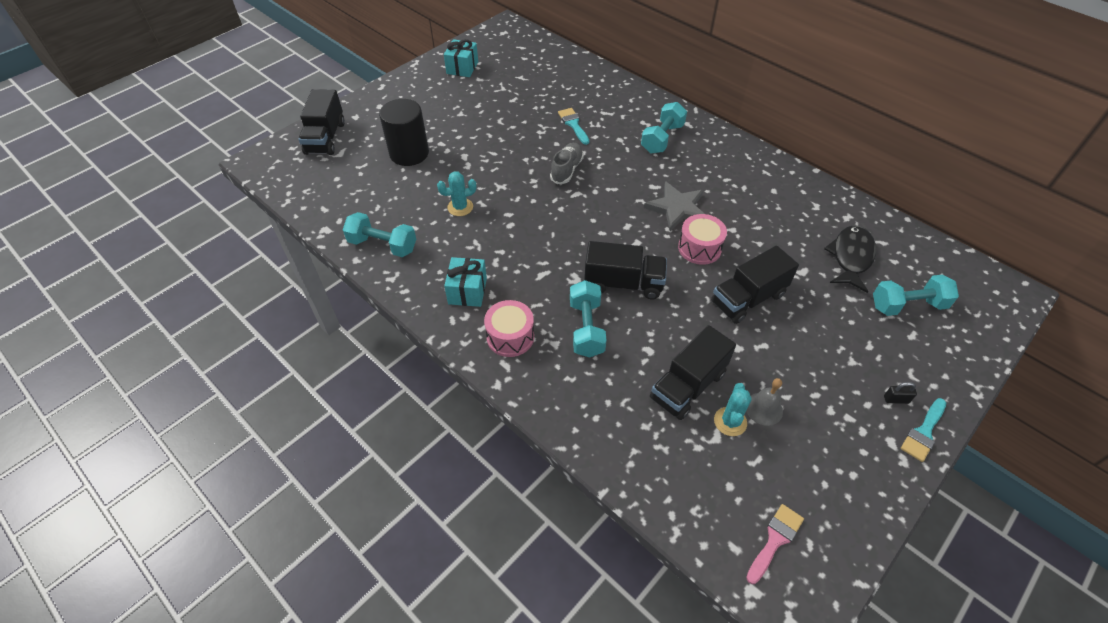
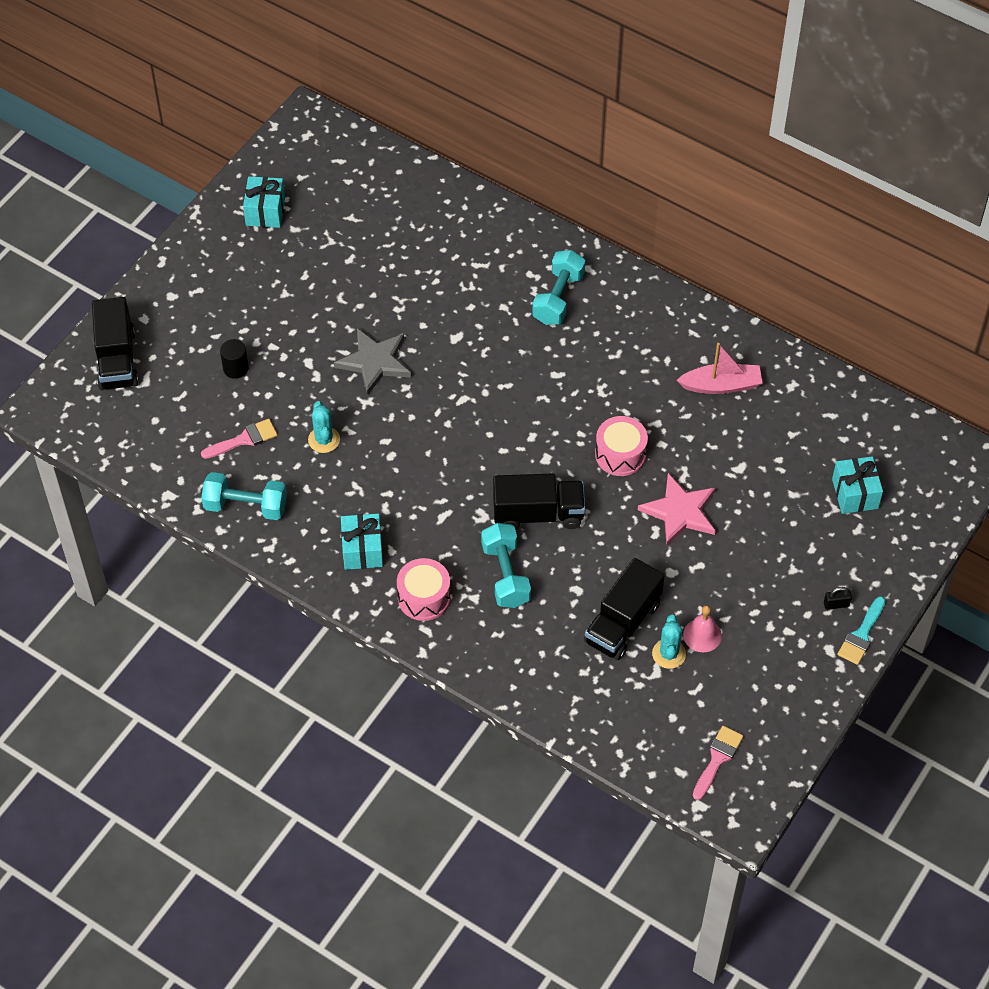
camera: 10 degrees left, 5 degrees up
(398, 199) = (244, 439): none -> pink brush
(409, 153) = (236, 368): black cylinder -> black cylinder, size x0.50
(460, 207) = (324, 440): turquoise cactus -> turquoise cactus turned 75 degrees counterclockwise
(567, 170) = (444, 365): grey shoe -> none
(573, 124) = (439, 291): turquoise brush -> none
(677, 208) = (588, 402): grey star -> grey star (374, 362)
(748, 298) = (680, 511): black truck -> pink star
(764, 408) = (702, 635): grey bell -> pink bell
(788, 210) = (721, 385): none -> pink boat
(851, 257) = (794, 441): black fish -> none
(907, 305) = (855, 494): turquoise dumbbell -> turquoise gift

